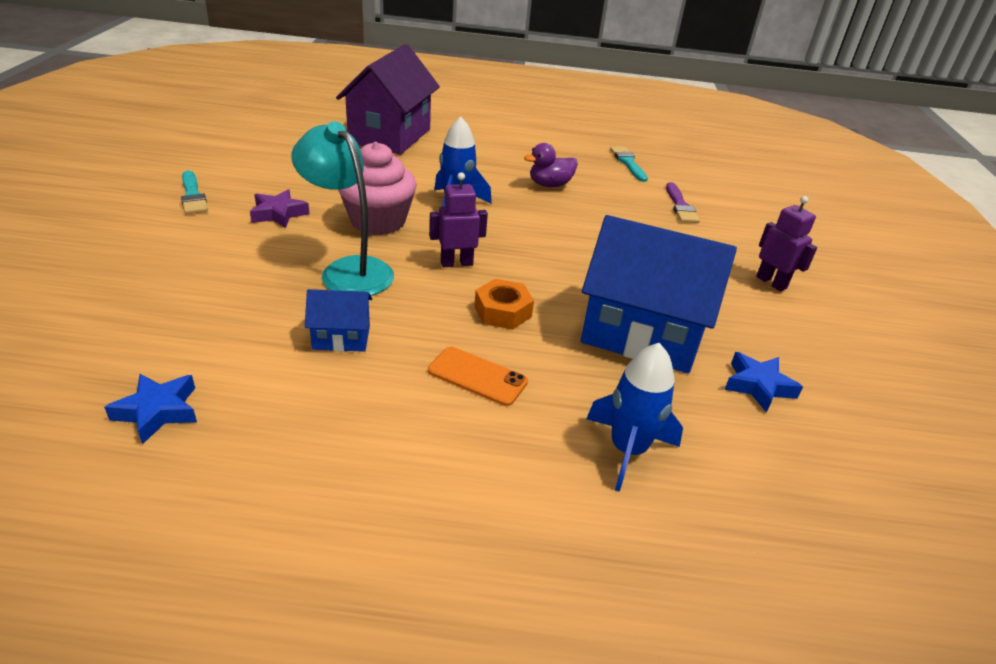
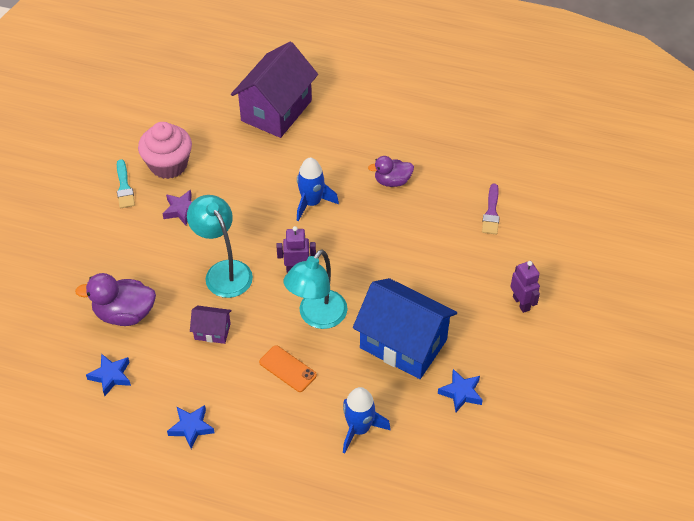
camera: 15 degrees right, 15 degrees up
(188, 325) = (124, 314): none -> purple duck
(320, 479) = (191, 428): none -> blue star
(341, 338) = (212, 331): blue house -> purple house
(378, 221) = (250, 221): pink cupcake -> pink cupcake (168, 165)
(503, 311) = (317, 317): orange nut -> turquoise lamp
(628, 163) = (470, 152): turquoise brush -> none

